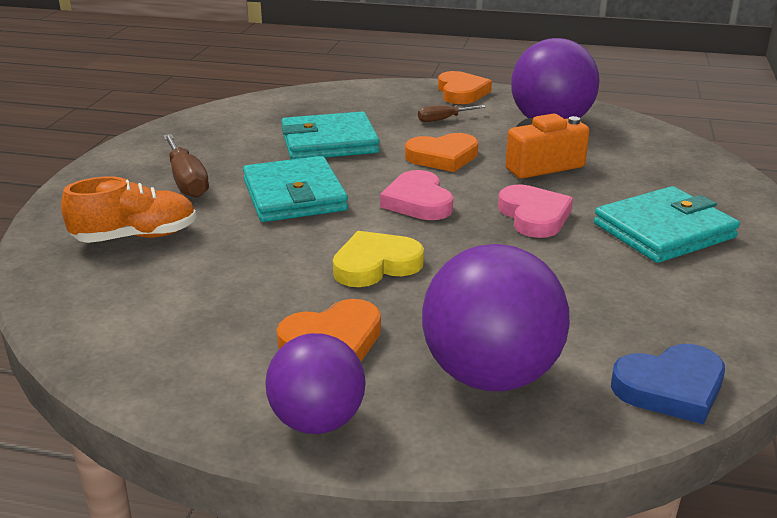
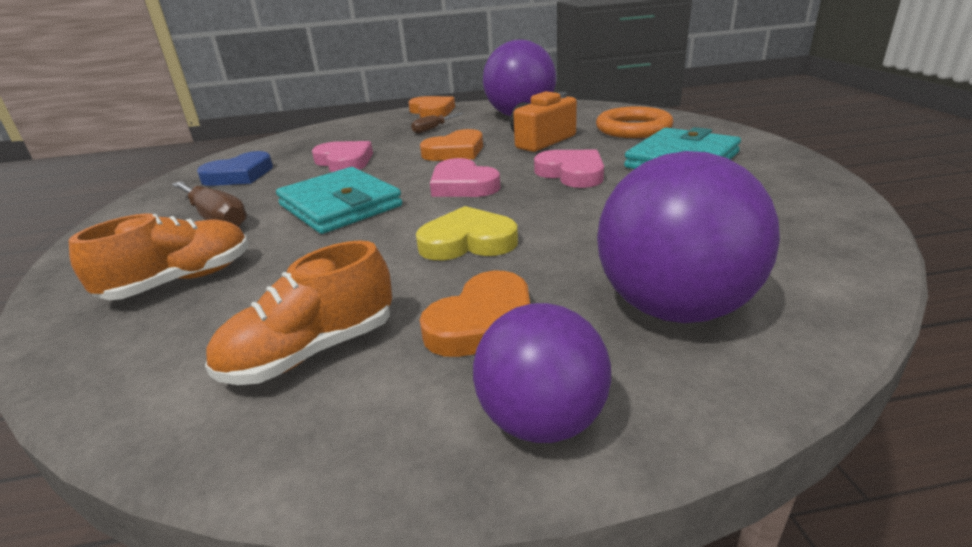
camera: 20 degrees left, 0 degrees up
(198, 324) = (311, 352): none -> orange shoe
(329, 142) = (344, 161): turquoise wallet -> pink heart
(375, 265) = (467, 242): yellow heart -> yellow heart turned 45 degrees clockwise
(657, 174) = (633, 129): none -> orange ring
(670, 388) = (837, 270): blue heart -> blue heart (239, 175)

